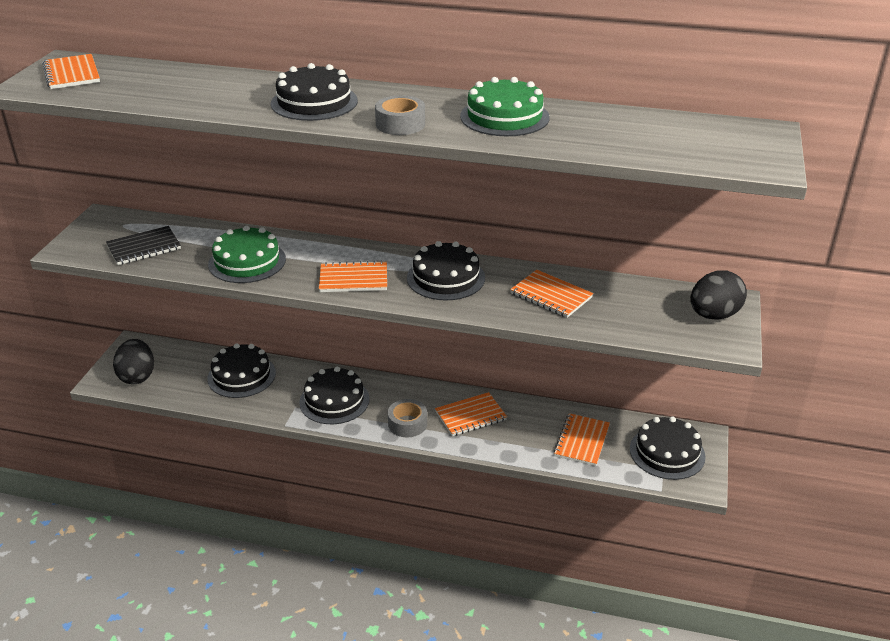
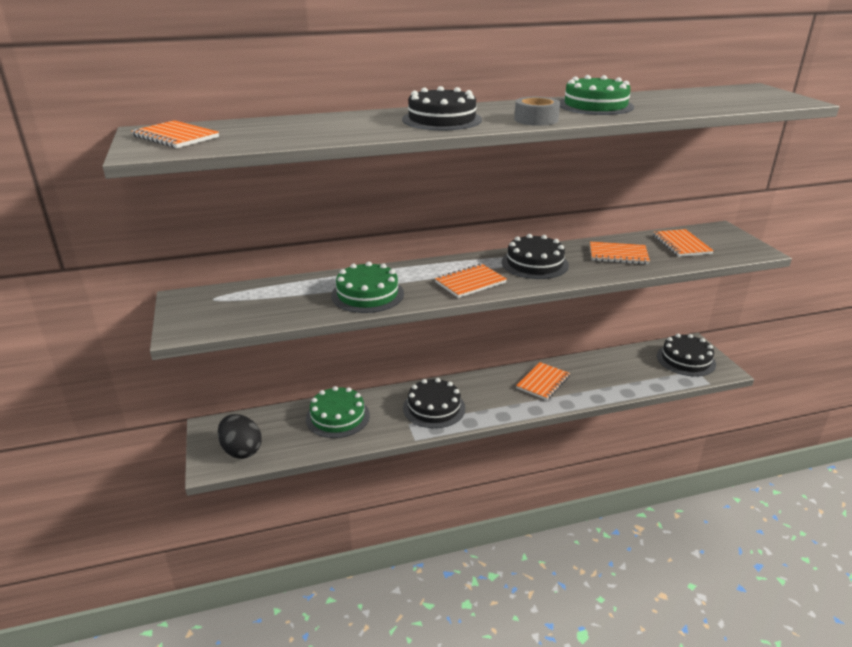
camera: 30 degrees left, 5 degrees down
(144, 247) = (258, 309): black notebook -> none
(241, 375) = (337, 417): black cake -> green cake
(407, 424) = (506, 403): grey tape -> none
(581, 441) = (630, 372): orange notebook -> orange notebook (681, 244)
(713, 315) = (725, 239): black egg -> none

